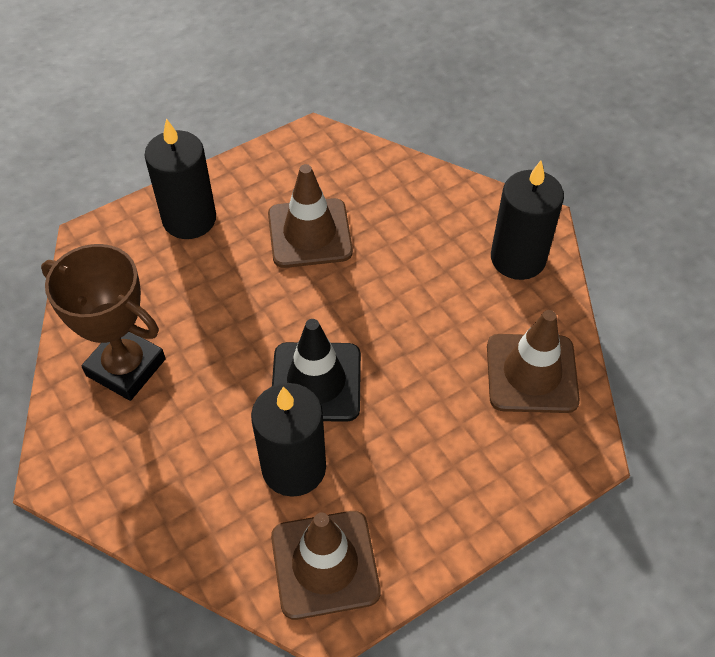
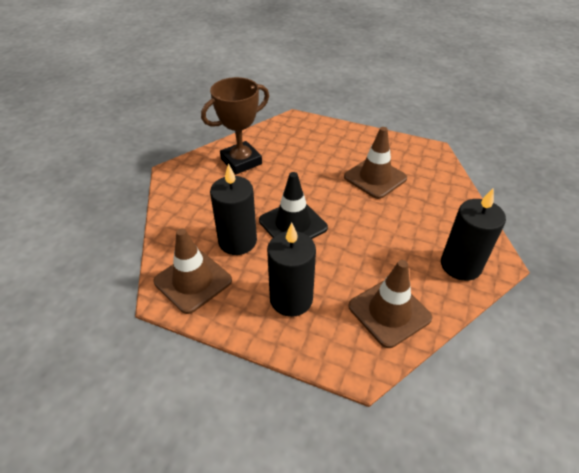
camera: 55 degrees right, 10 degrees down
(126, 367) = (241, 161): brown trophy -> brown trophy turned 60 degrees clockwise
(189, 219) = (336, 138): black candle -> black candle (291, 299)

